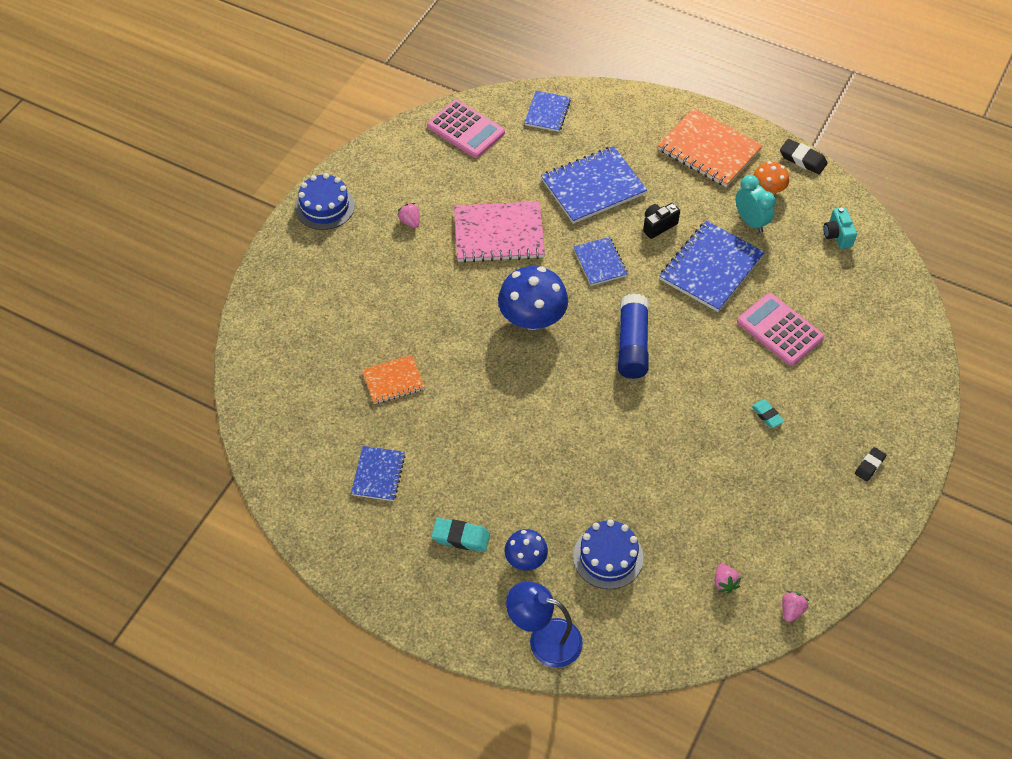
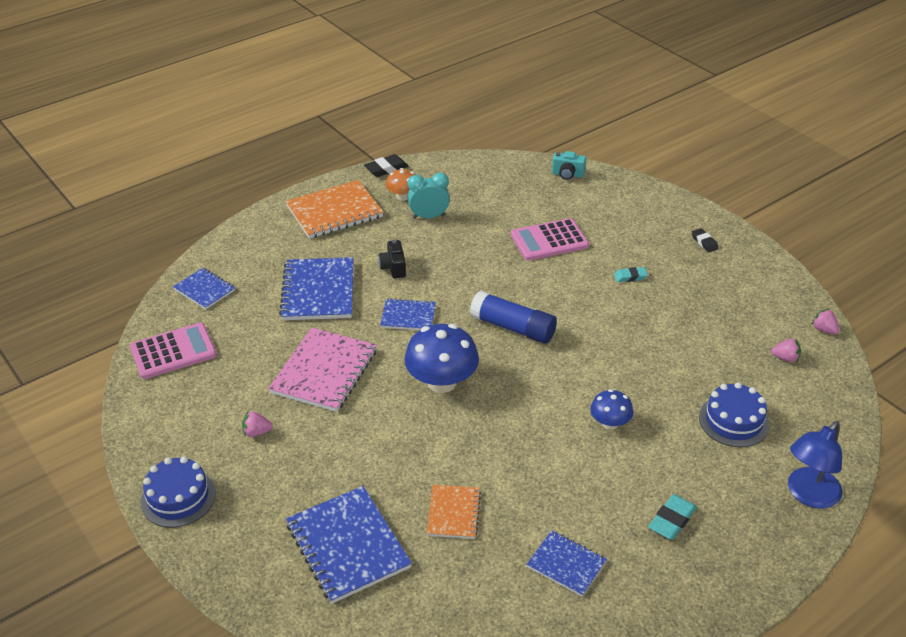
camera: 65 degrees left, 15 degrees down
(525, 559) = (715, 479): blue mushroom -> blue mushroom (610, 423)
(711, 268) = (461, 254): blue notebook -> blue notebook (347, 546)
(837, 235) = (475, 179): turquoise camera -> turquoise camera (567, 174)

